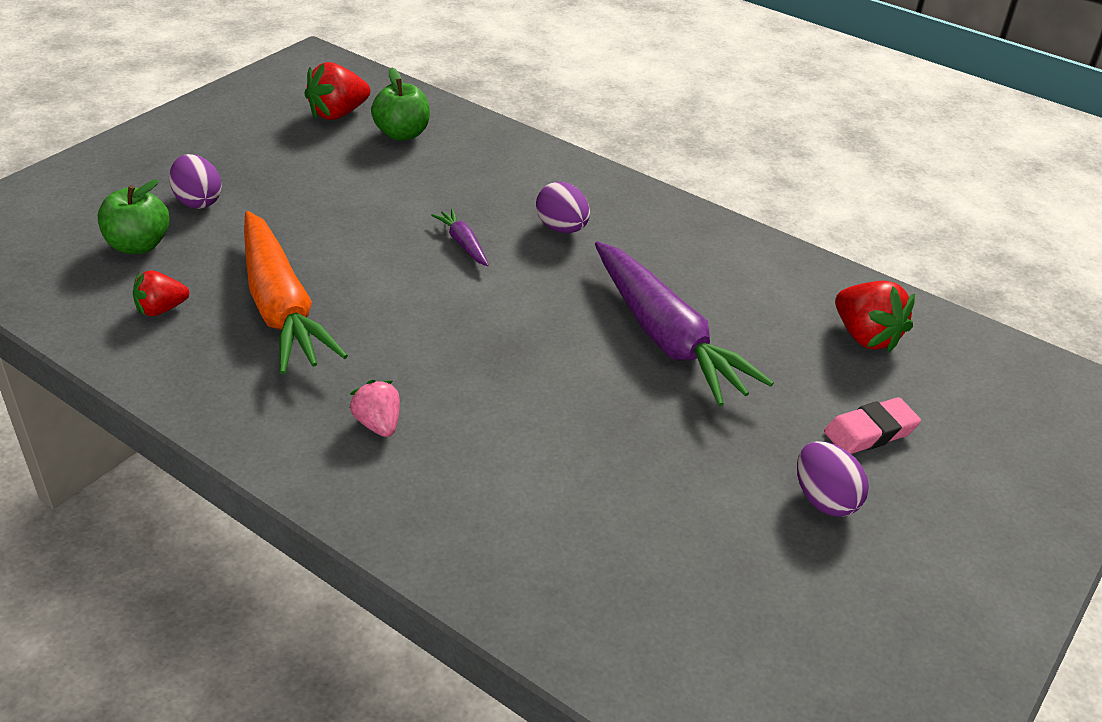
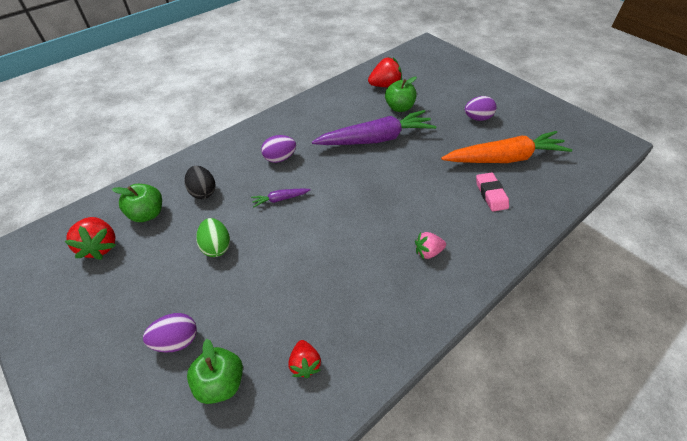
camera: 75 degrees left, 10 degrees up
(281, 307) = (318, 292): orange carrot -> orange carrot (504, 158)
(353, 201) = (216, 246): none -> green egg
(458, 169) = (203, 192): none -> black egg
(793, 364) = (399, 107): none -> green apple
(870, 432) = (441, 98): pink eraser -> pink eraser (491, 194)

